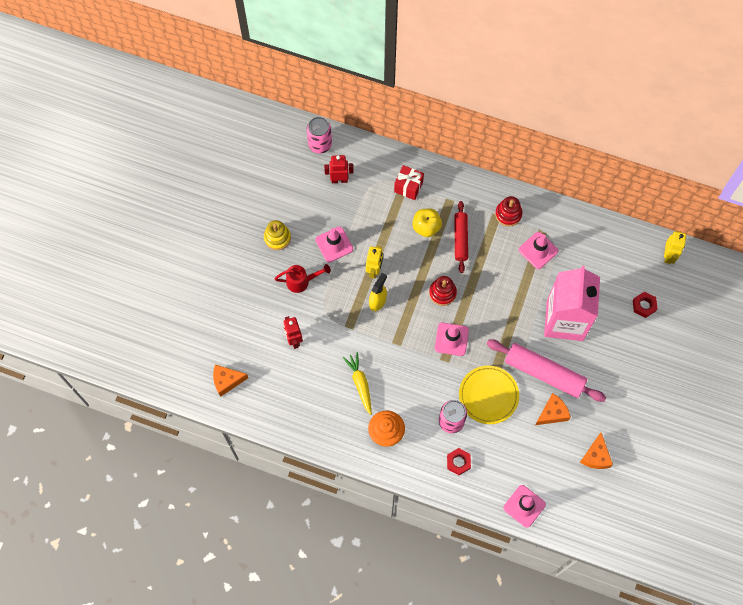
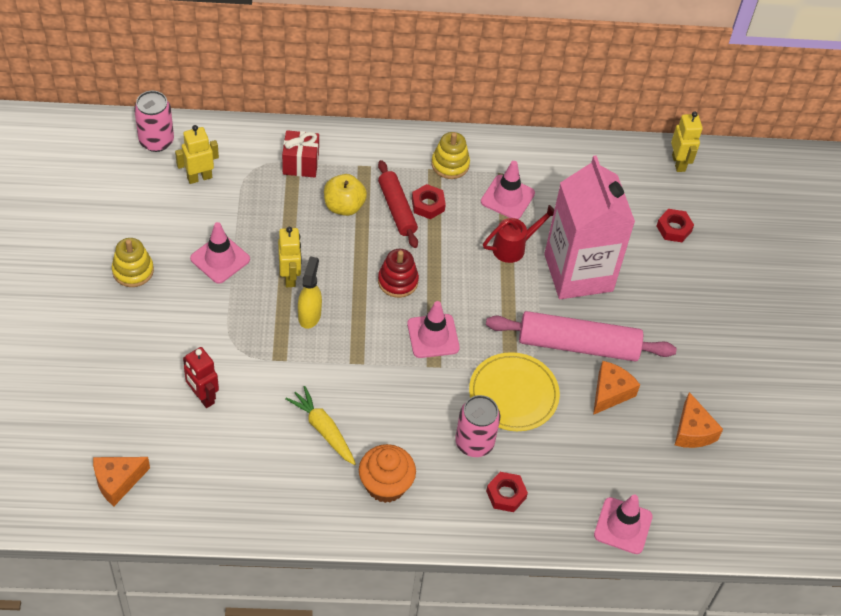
camera: 25 degrees left, 15 degrees down
(302, 281) = (189, 318): red watering can -> red watering can (514, 247)
(339, 180) = (199, 177): red robot -> yellow robot
(482, 241) = (428, 205): none -> red nut
(508, 214) = (450, 164): red stacking toy -> yellow stacking toy

